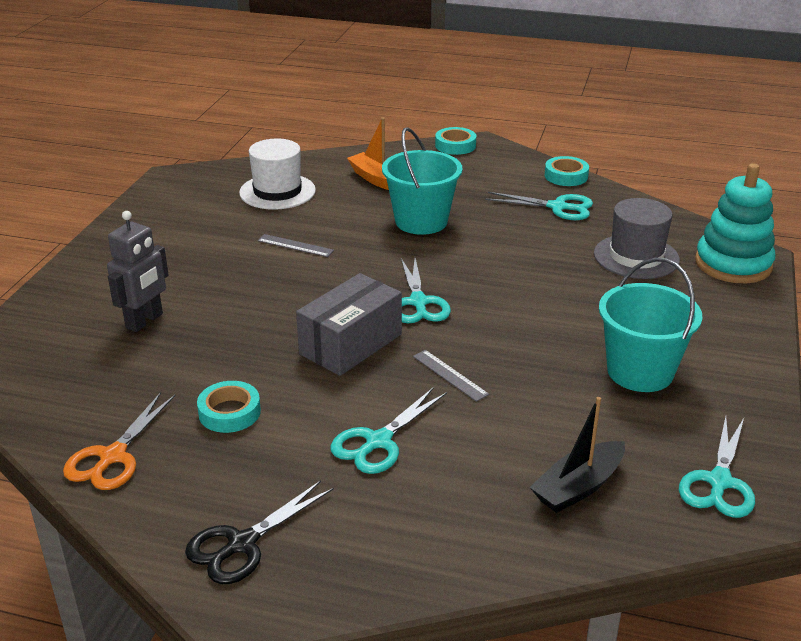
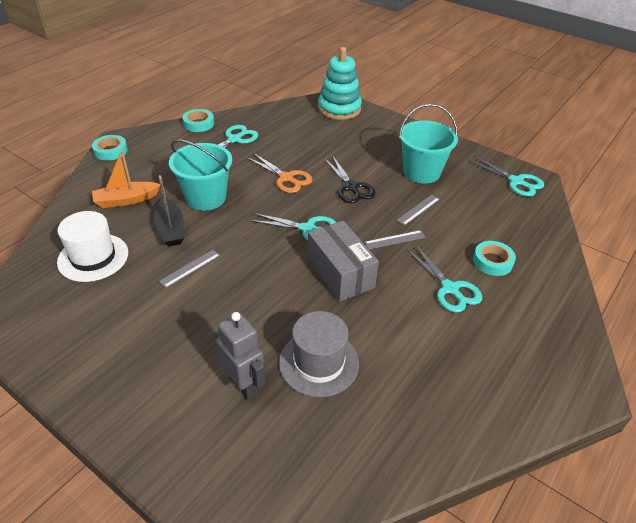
camera: 70 degrees left, 10 degrees up
(113, 457) = (423, 437): orange scissors -> orange scissors (286, 178)
(229, 412) = (393, 355): turquoise tape -> turquoise tape (492, 261)
(242, 544) = (533, 378): black scissors -> black scissors (351, 187)
(537, 384) = (418, 209): none -> grey ruler
(578, 487) = (510, 225): black boat -> black boat (171, 229)
(636, 257) = (311, 134): grey hat -> grey hat (319, 363)

